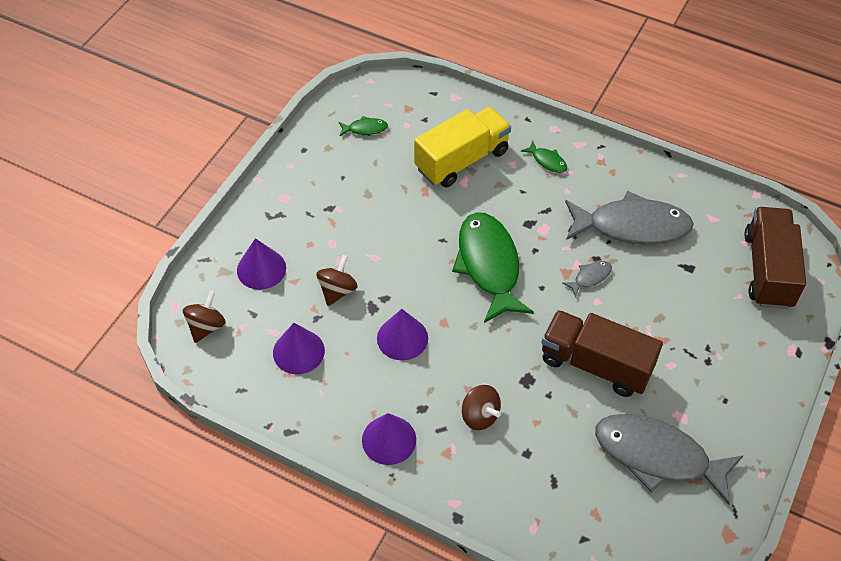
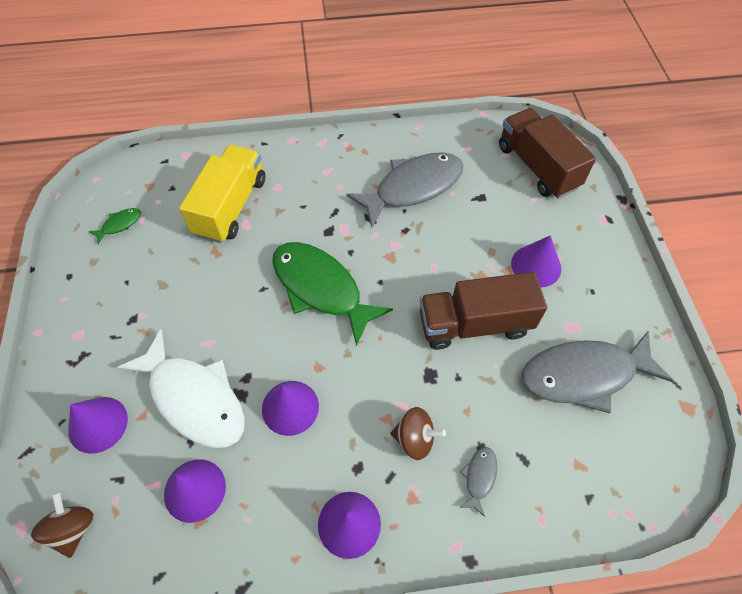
camera: 35 degrees left, 5 degrees up
(337, 290) = (194, 398): brown spinning top -> white fish
(547, 161) = (305, 169): green fish -> none
(590, 277) = (413, 249): grey fish -> grey fish (479, 477)
(690, 351) = (536, 266): none -> purple cone

